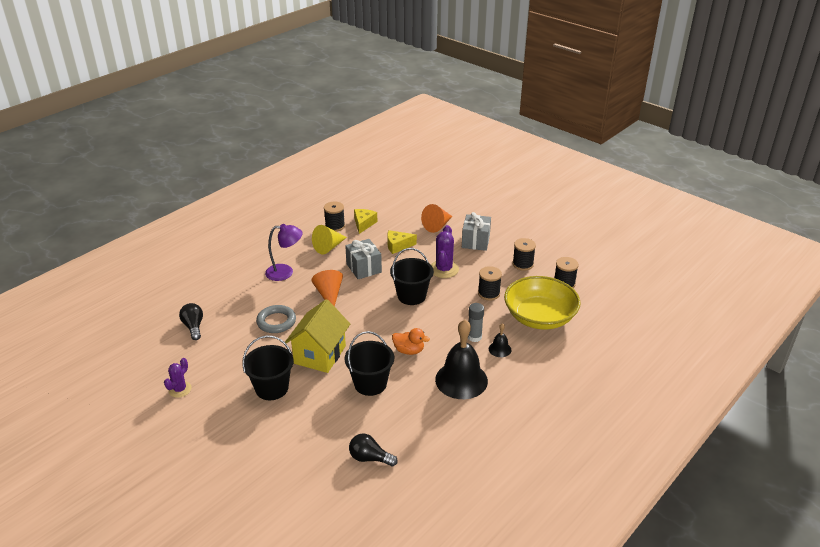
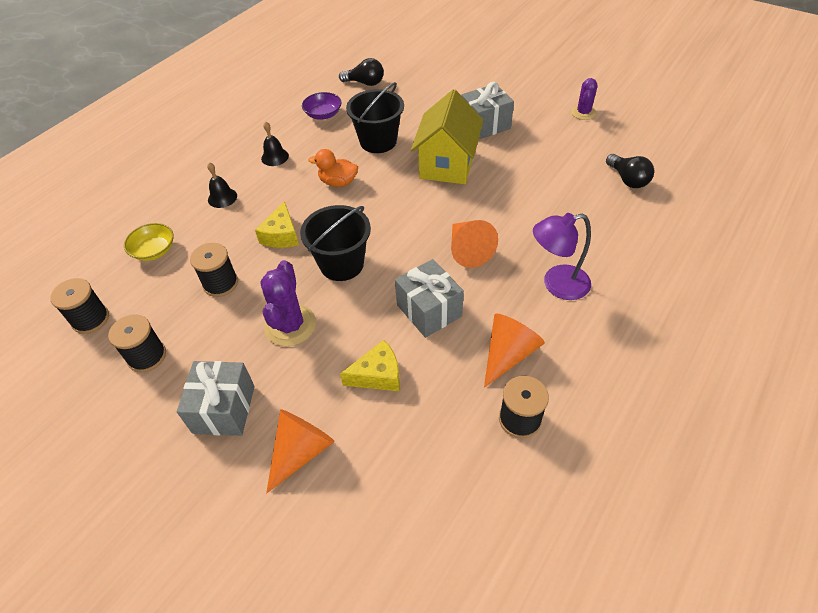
camera: 175 degrees right, 15 degrees up
(272, 388) = (485, 125): black bucket -> grey gift
(276, 322) = (523, 199): grey ring -> none
(329, 247) = (508, 354): yellow cone -> orange cone
(363, 224) = (461, 435): yellow cheese -> yellow cheese (281, 235)
(417, 421) = (323, 114): none -> purple bowl
(461, 380) = (275, 157): black bell -> black bell, size x0.45
(474, 337) = (253, 210): grey glue stick -> none
(539, 317) = (154, 250): yellow bowl -> yellow bowl, size x0.44

